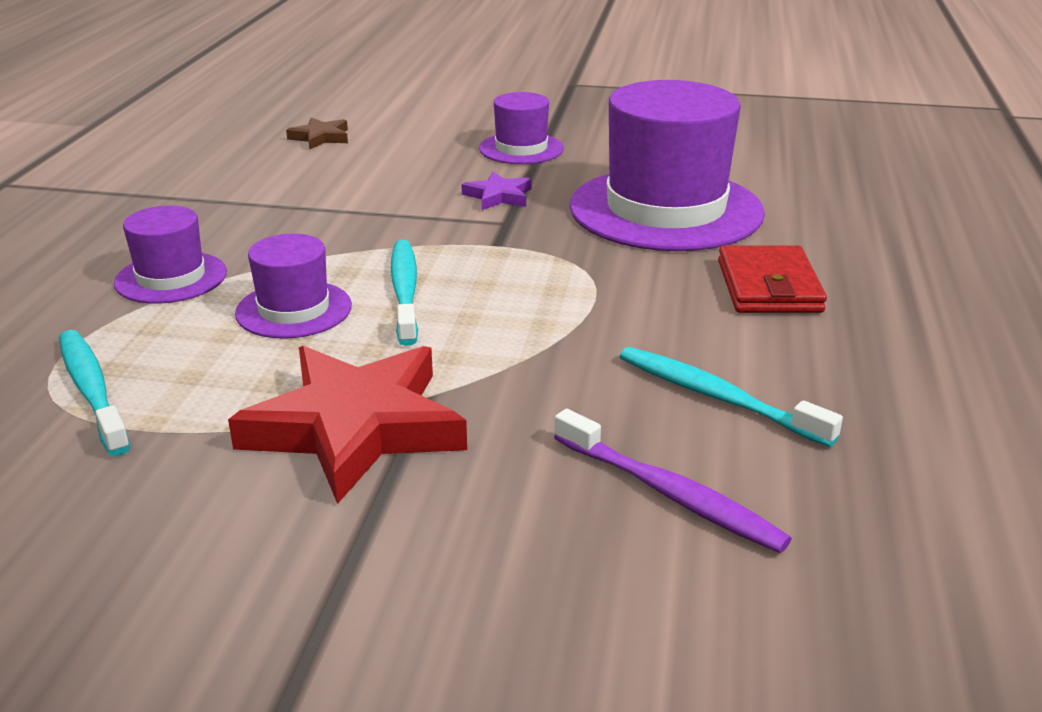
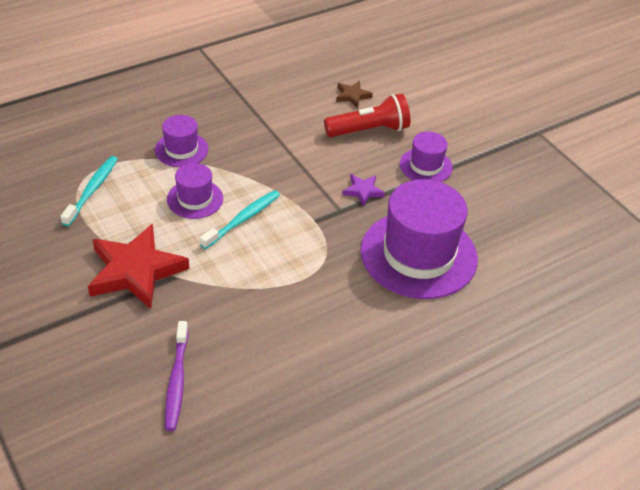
camera: 45 degrees right, 15 degrees up
(399, 152) = (369, 130): none -> red flashlight
(717, 397) = (259, 361): turquoise toothbrush -> none
(769, 286) = (377, 331): red wallet -> none

